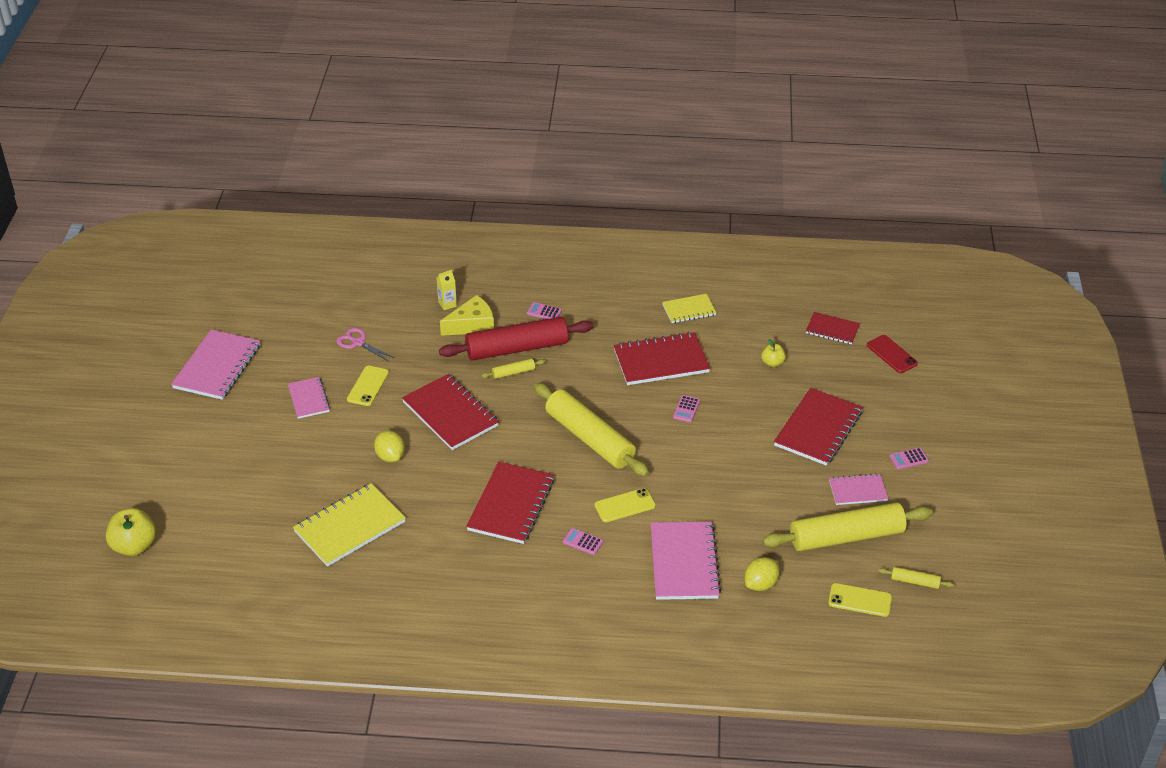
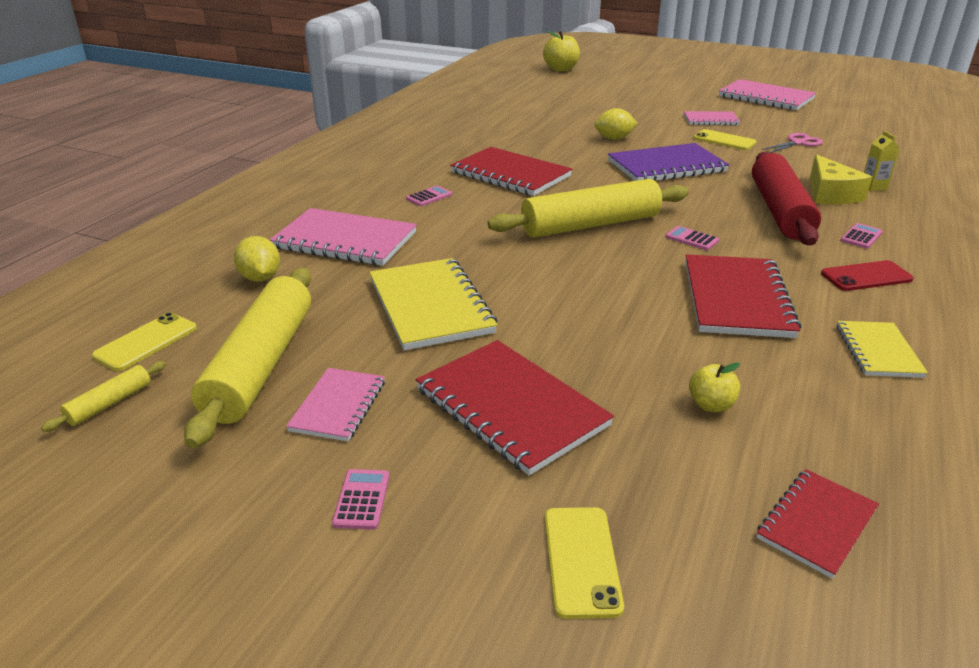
camera: 110 degrees right, 10 degrees down
(349, 527) = (532, 119): yellow notebook -> yellow notebook (430, 306)
(450, 414) = (666, 166): red notebook -> purple notebook
(513, 372) = (731, 203): yellow rolling pin -> none
(625, 505) = (463, 225): yellow phone -> yellow phone (581, 560)
(686, 409) = (618, 296): pink calculator -> pink calculator (691, 239)
(892, 354) = (708, 604): red phone -> red phone (866, 276)

